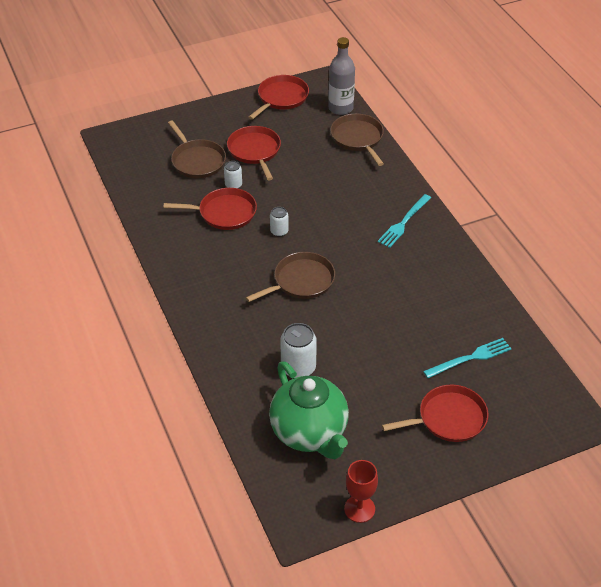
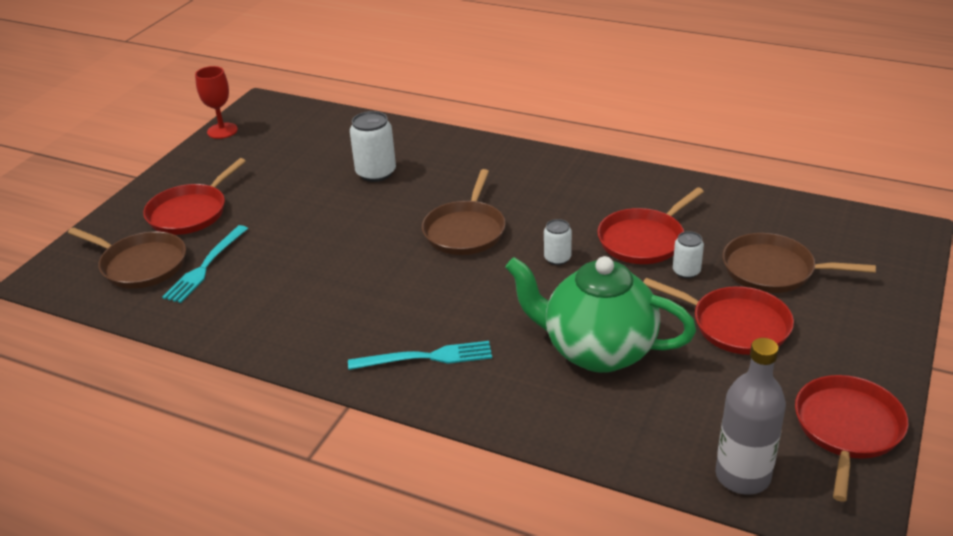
camera: 140 degrees right, 10 degrees down
(281, 98) = (847, 428): red pan -> red pan turned 150 degrees counterclockwise
(309, 433) = (312, 145): green teapot -> green teapot (597, 350)
(358, 138) = (641, 439): brown pan -> brown pan (141, 264)
(404, 222) = (425, 357): turquoise fork -> turquoise fork turned 90 degrees clockwise

